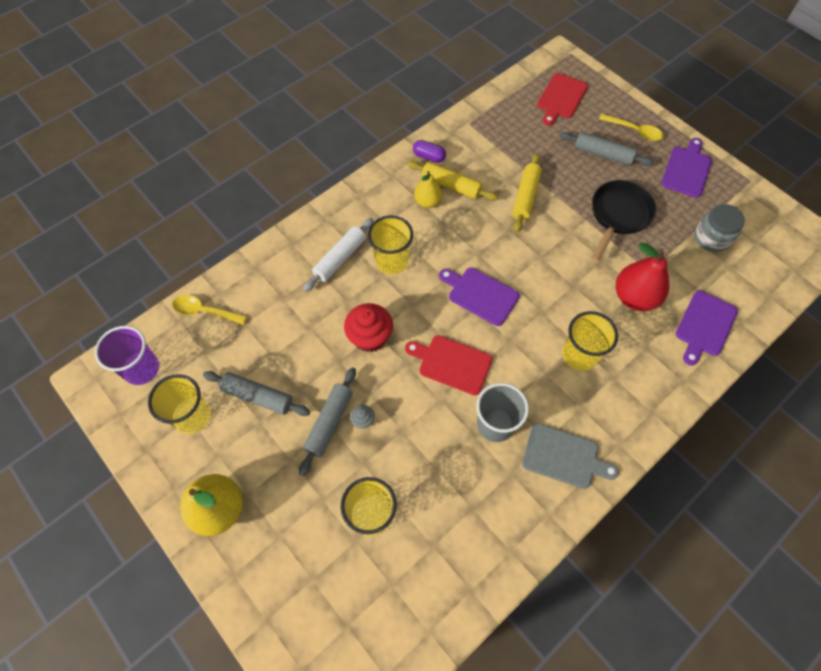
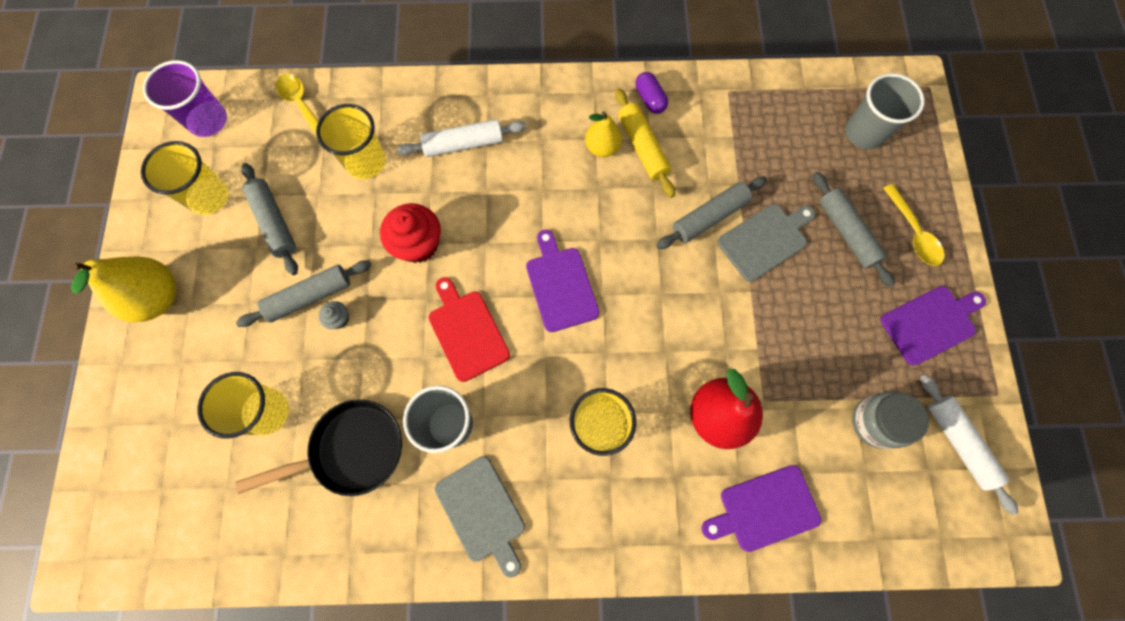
camera: 40 degrees right, 10 degrees up
(391, 261) = (508, 183): yellow cup -> yellow cup (366, 162)
(525, 197) = (709, 217): yellow rolling pin -> grey rolling pin
(561, 98) = (864, 133): red cutting board -> grey cup
(566, 188) = (765, 240): none -> grey cutting board
(618, 216) = (791, 314): black pan -> black pan (351, 450)
(756, 218) = (958, 443): none -> white rolling pin

